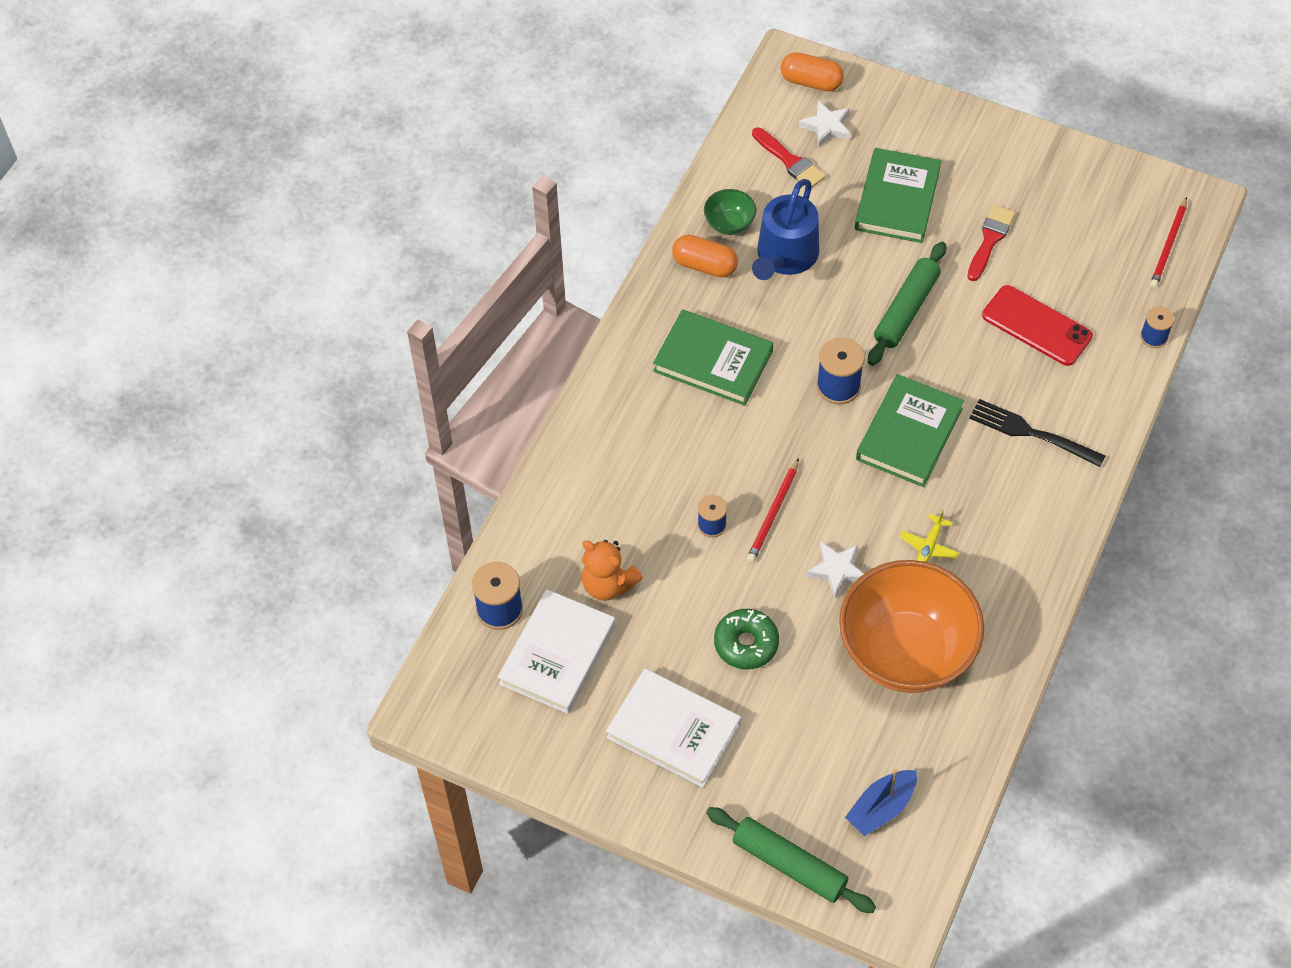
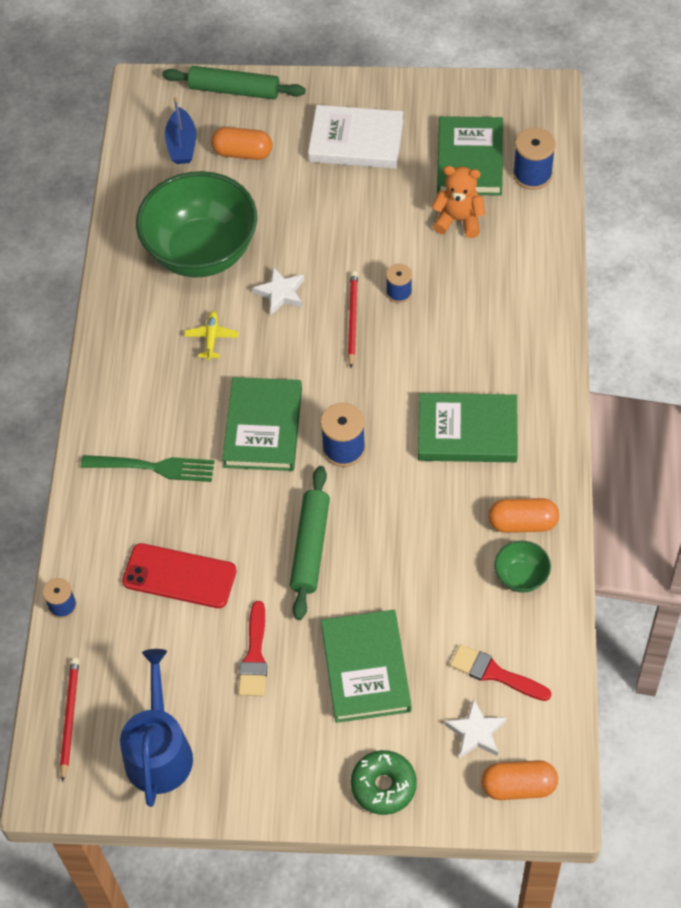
camera: 160 degrees right, 0 degrees up
(557, 654) = (469, 160): white book -> green book
(746, 644) = (329, 216): green donut -> green donut (383, 786)
(785, 256) = (450, 561): blue watering can -> blue watering can (159, 751)
(812, 767) = (242, 153): none -> orange capsule
(881, 808) = (182, 144): blue boat -> blue boat turned 150 degrees clockwise
(905, 652) = (202, 252): orange bowl -> green bowl
(1031, 433) = (153, 467): black fork -> green fork

